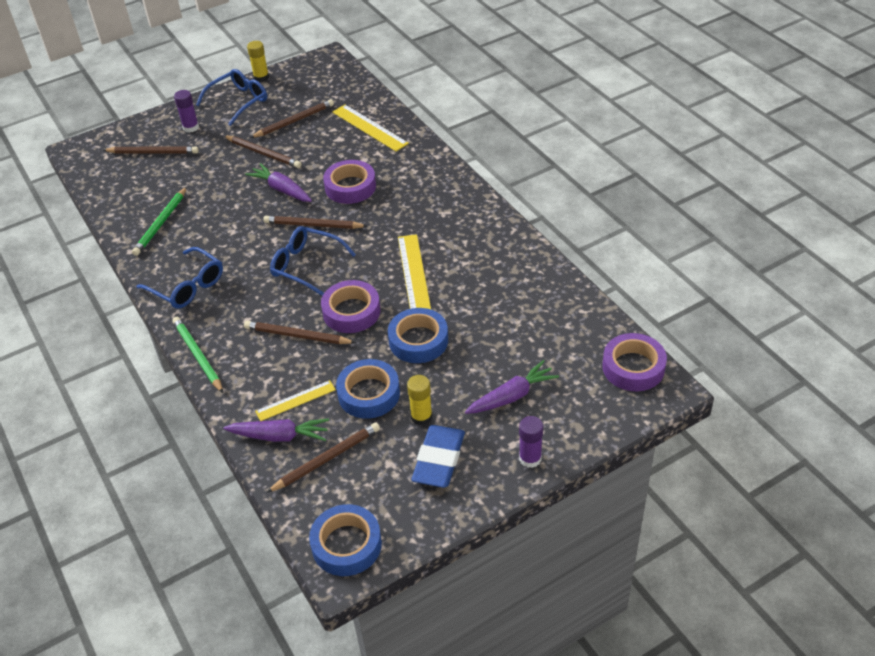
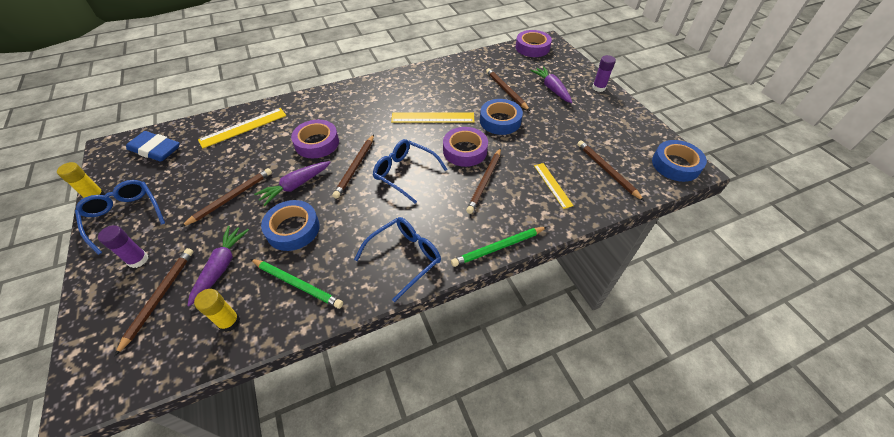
camera: 85 degrees left, 5 degrees up
(279, 436) = (587, 195): purple carrot -> purple carrot (221, 267)
(294, 121) = (196, 174): brown pencil -> brown pencil (506, 91)
(306, 266) = (405, 173): blue glasses -> blue glasses turned 90 degrees clockwise
(369, 394) = (547, 147): blue tape -> blue tape (293, 229)
(421, 417) = (568, 125): yellow glue stick -> yellow glue stick (229, 322)
(439, 459) = (602, 121): blue eraser -> blue eraser (155, 149)

